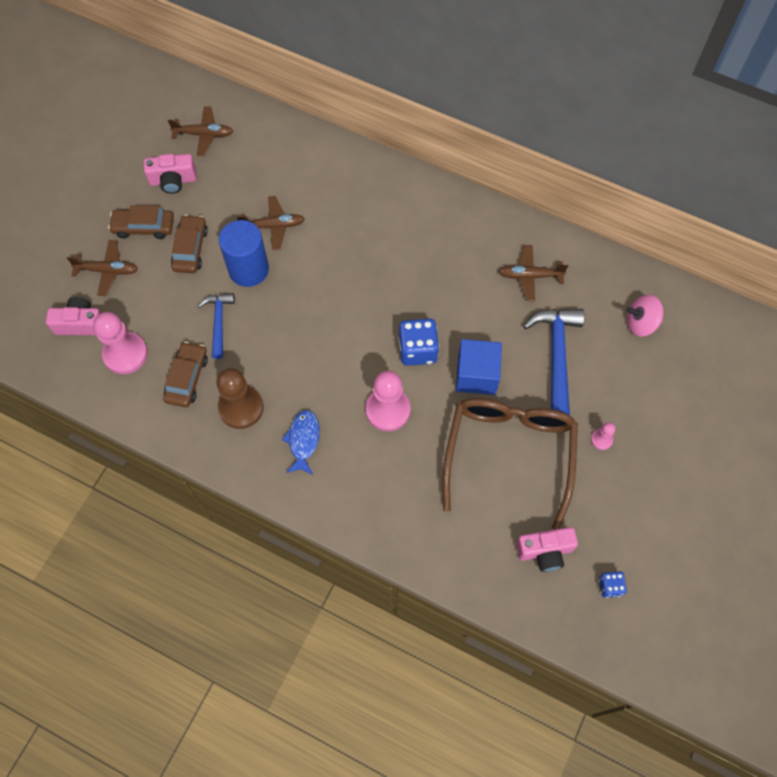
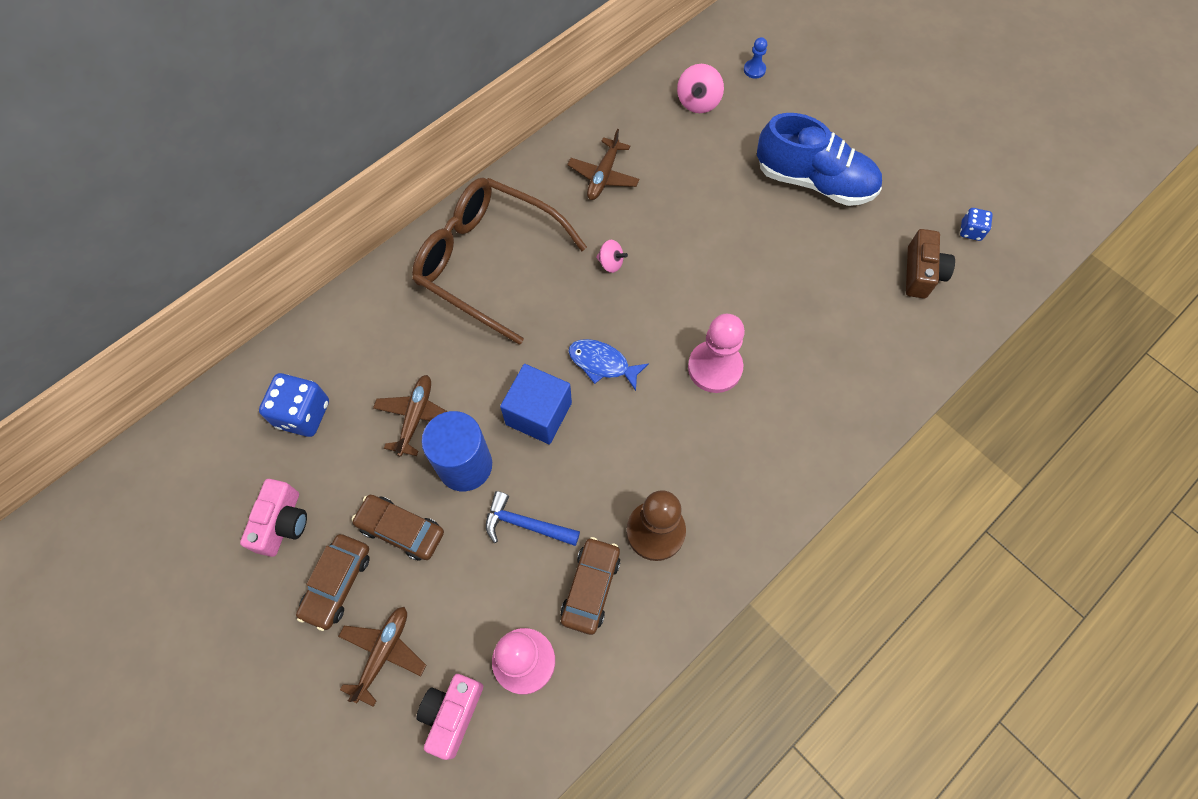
camera: 70 degrees left, 0 degrees up
(187, 378) = (591, 587): brown car -> brown car turned 75 degrees clockwise
(204, 134) = (230, 462): brown plane -> none
(303, 440) = (723, 471): blue fish -> blue fish (602, 363)
(417, 350) = (651, 313): blue dice -> blue dice (303, 414)
(450, 307) = (611, 263): none -> pink spinning top
(476, 375) = (703, 266): blue cube -> blue cube (538, 413)
(509, 453) = (804, 267): brown glasses -> brown glasses (487, 262)
(545, 551) = (921, 273): pink camera -> brown camera
(556, 356) = (707, 186): blue hammer -> none
(601, 439) = (814, 181): pink pawn -> blue shoe
(701, 358) = (754, 70): none -> blue pawn

